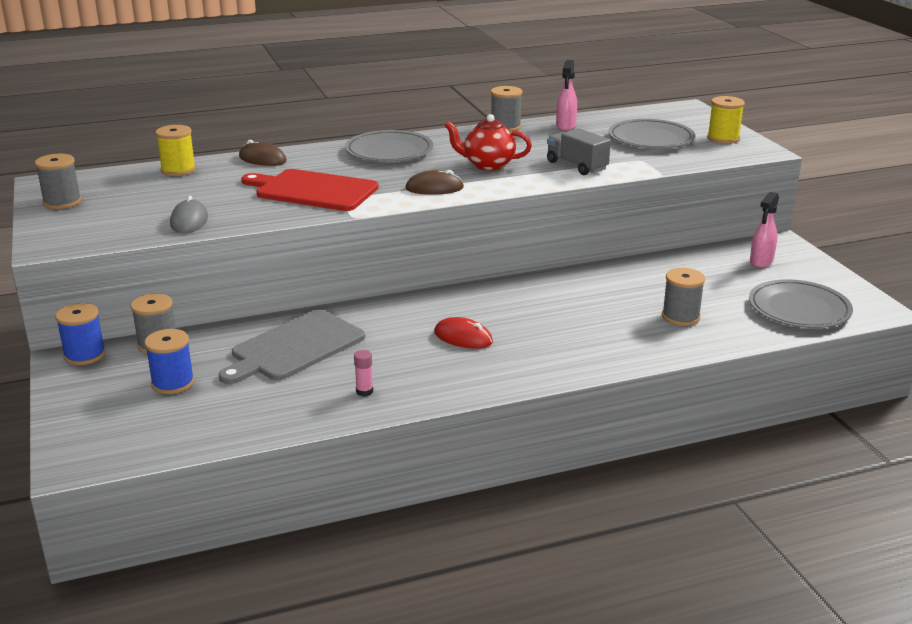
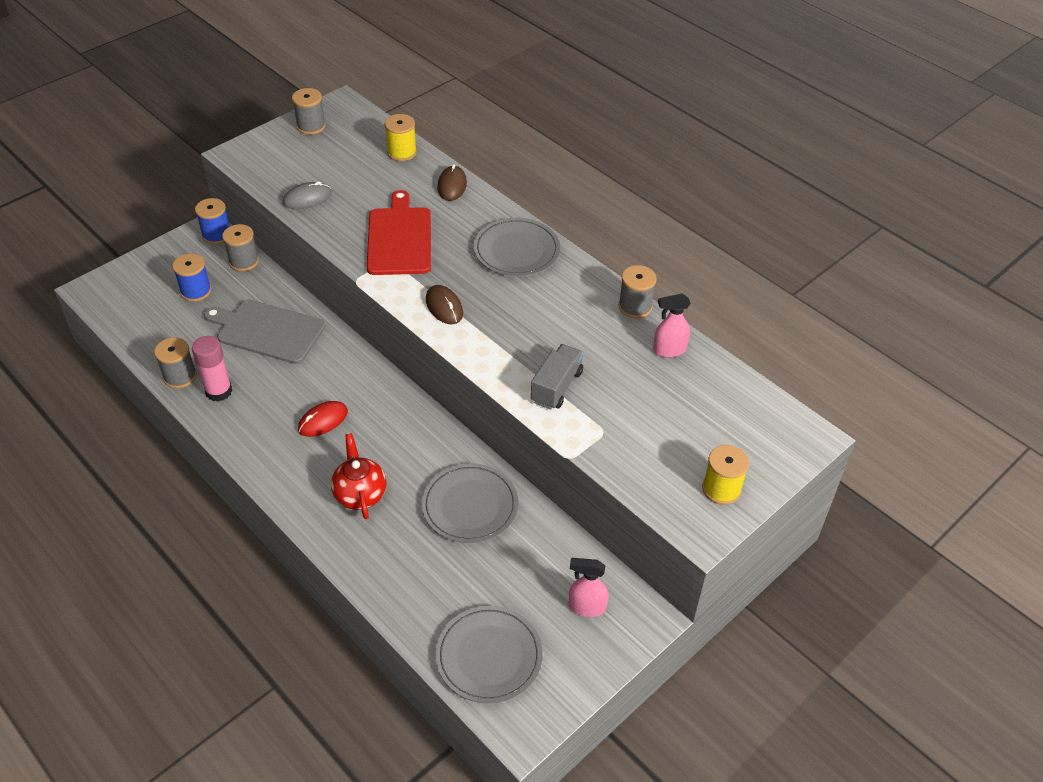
camera: 65 degrees right, 20 degrees up
(364, 391) = (219, 391): pink glue stick -> pink glue stick, size x1.97
(463, 337) = (323, 421): red mouse -> red mouse turned 45 degrees clockwise
(487, 165) = (521, 324): red teapot -> red teapot (360, 494)
(651, 139) = (676, 426): grey plate -> grey plate (470, 506)
(680, 317) = (426, 561): grey spool -> grey spool (180, 376)

